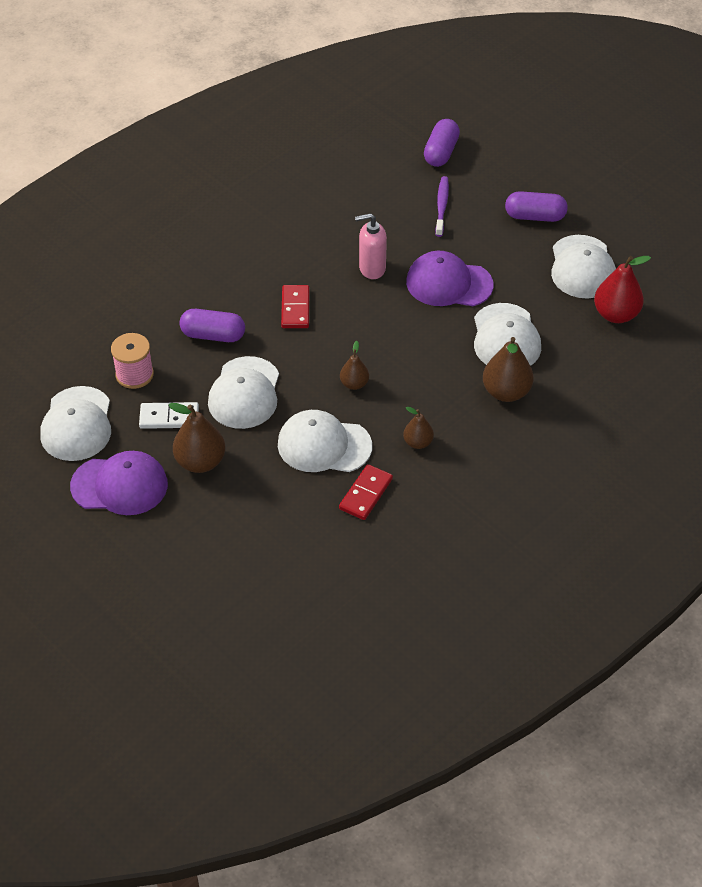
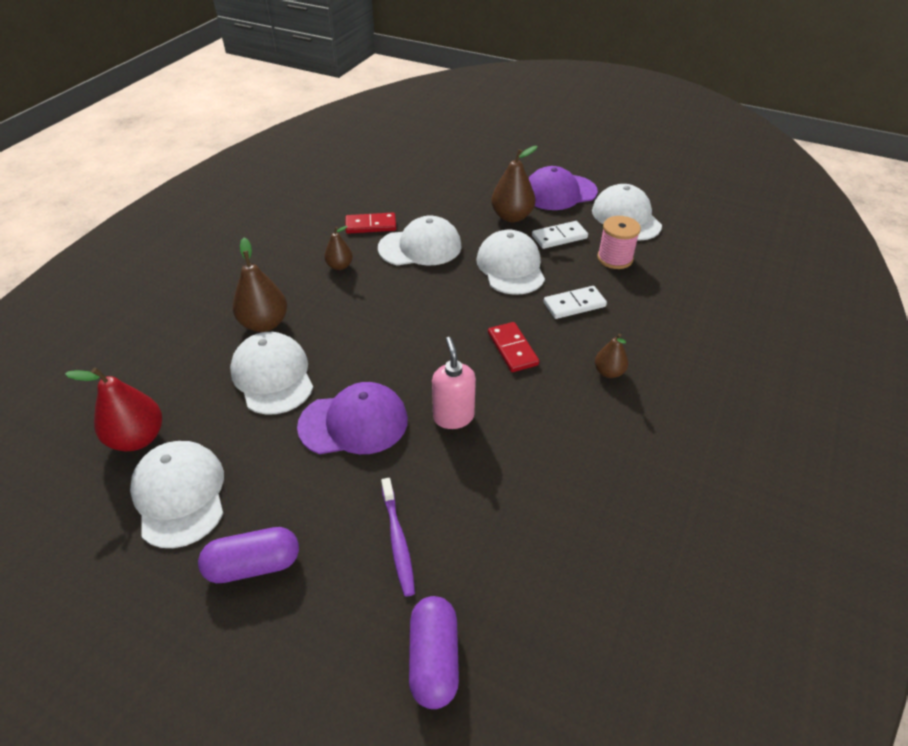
camera: 160 degrees right, 5 degrees down
(213, 335) = (574, 304): purple capsule -> white domino
(354, 384) = (416, 296): brown pear -> brown pear (608, 372)
(366, 494) = (371, 225): red domino -> red domino turned 75 degrees clockwise
(371, 268) = (453, 417): pink soap dispenser -> pink soap dispenser turned 75 degrees counterclockwise

